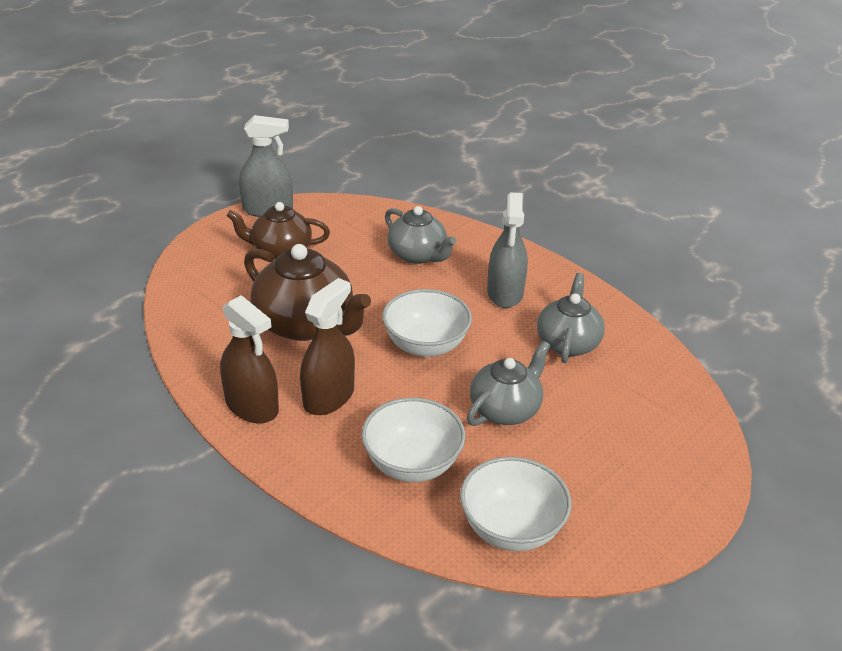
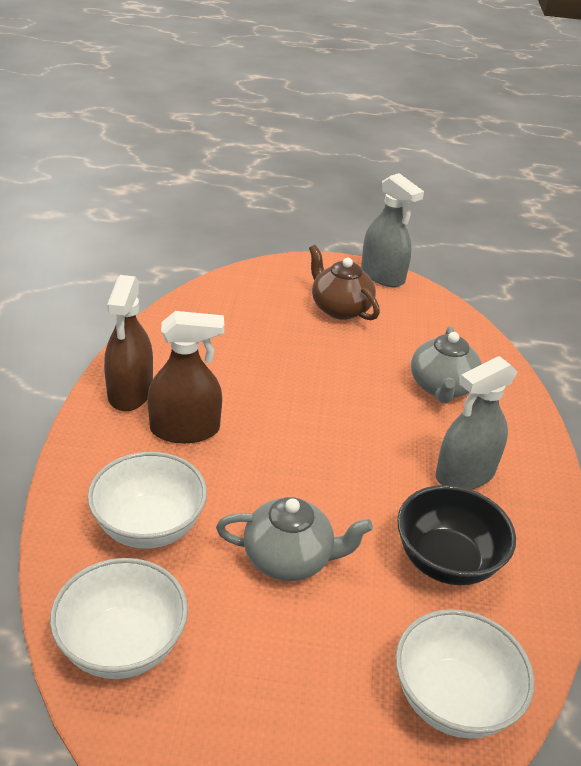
camera: 50 degrees right, 0 degrees up
(306, 324) = (262, 370): brown teapot -> none
(425, 345) = (319, 456): white bowl -> white bowl (453, 699)
(567, 343) = (446, 561): grey teapot -> black bowl

